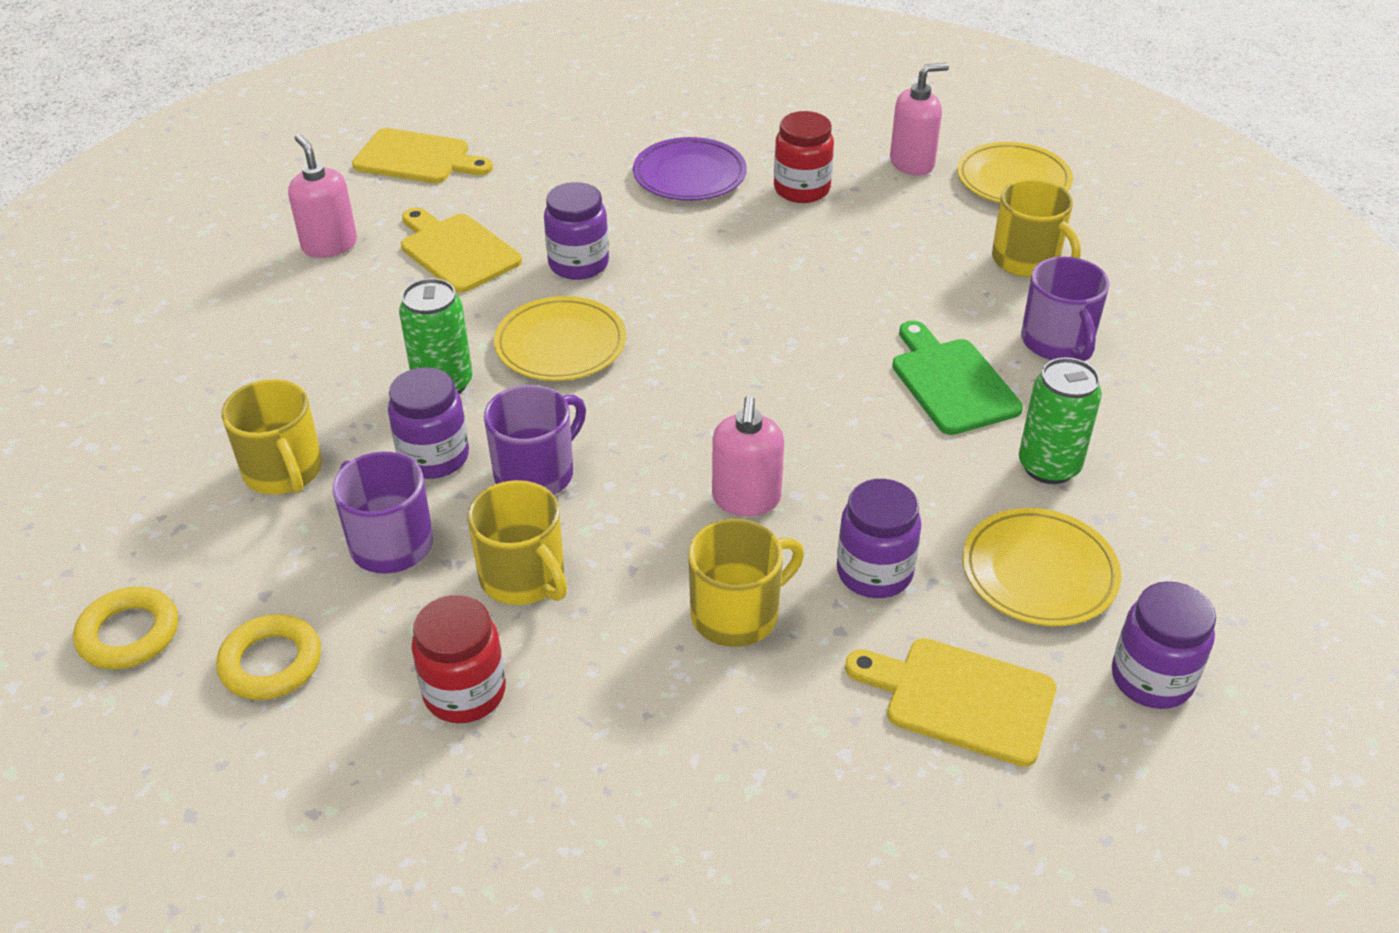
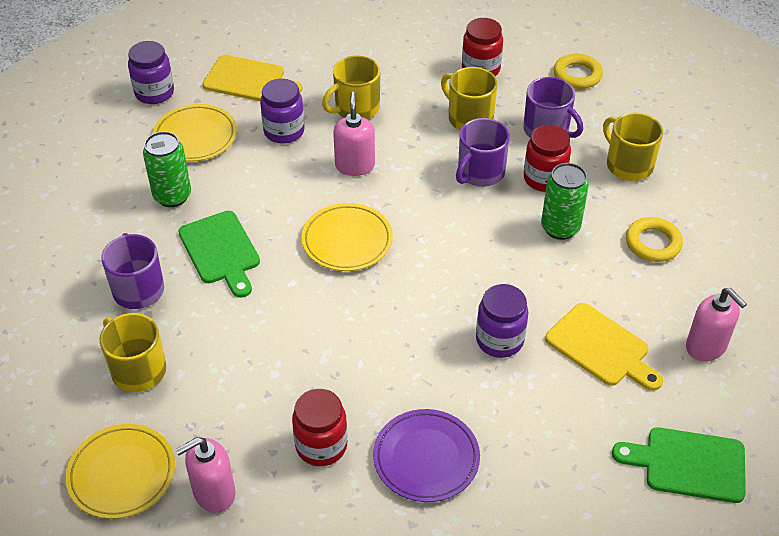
camera: 175 degrees right, 5 degrees up
(129, 634) = (653, 82): yellow ring -> yellow ring (653, 243)
(417, 158) = (688, 464): yellow cutting board -> green cutting board
(434, 457) = (544, 178): purple jar -> red jar
(561, 345) = (491, 263): yellow plate -> yellow plate (347, 241)

